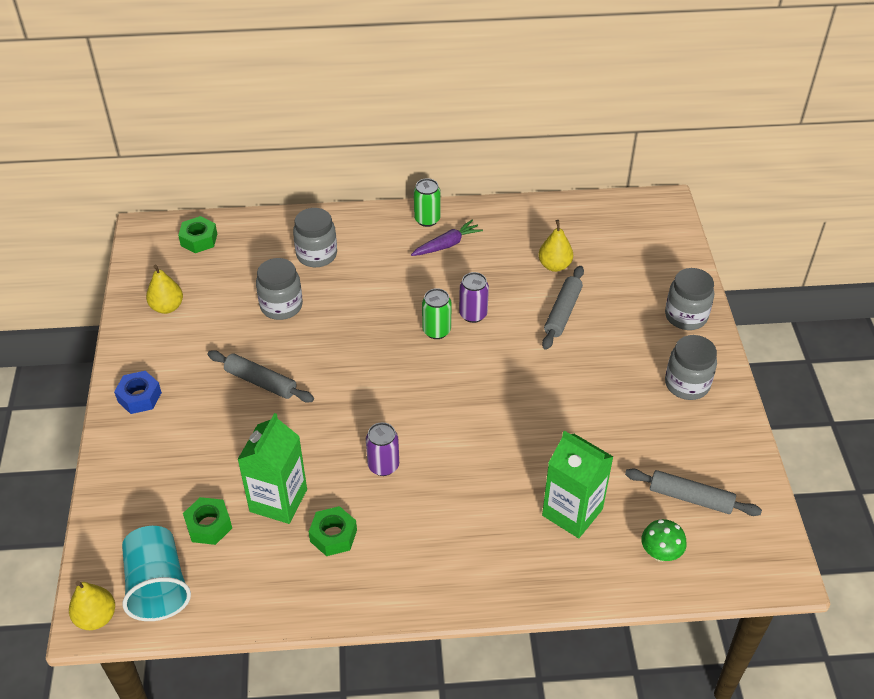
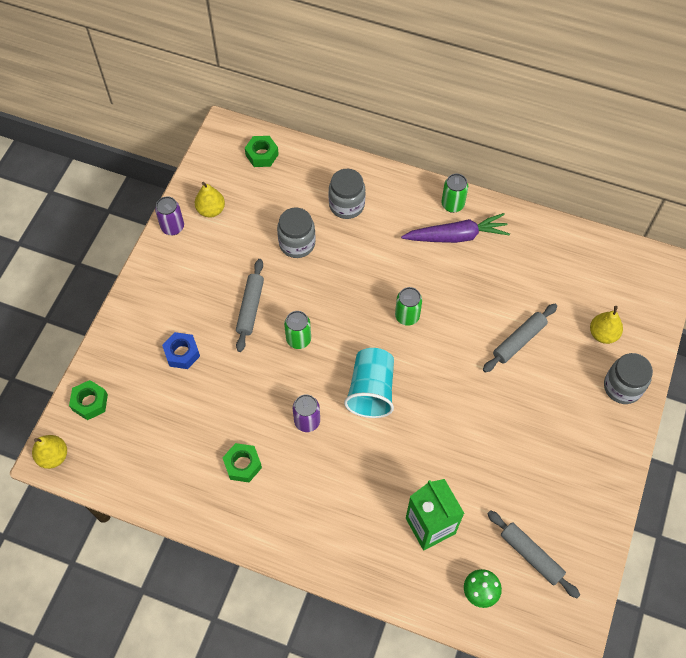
camera: 25 degrees right, 15 degrees up
(139, 397) = (157, 284): blue nut -> blue nut (182, 353)
(157, 586) = (104, 450): turquoise cup -> turquoise cup (371, 390)
(209, 525) = (159, 416): green nut -> green nut (90, 402)
(261, 382) = (250, 308): grey rolling pin -> grey rolling pin turned 45 degrees clockwise
(278, 500) = (217, 417): green carton -> none
(331, 392) = (298, 339): none -> green can
(447, 244) = (457, 236): purple carrot -> purple carrot, size x1.51
(473, 314) = (444, 312): purple can -> purple can (172, 227)
(554, 265) = (536, 292): yellow pear -> yellow pear (603, 334)
(687, 384) = (586, 452): grey jar -> none

